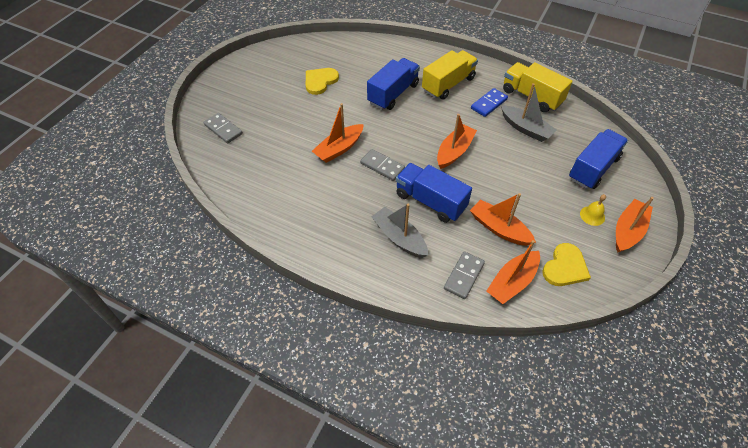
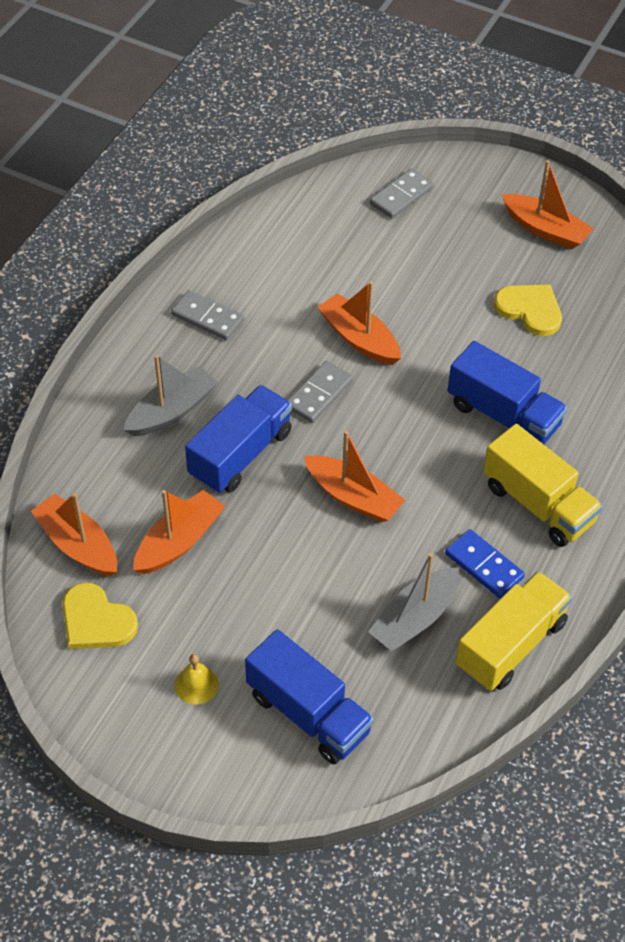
camera: 90 degrees right, 0 degrees up
(464, 276) = (95, 485): grey domino -> grey domino (207, 318)
(628, 231) = (159, 733): orange boat -> orange boat (545, 229)

